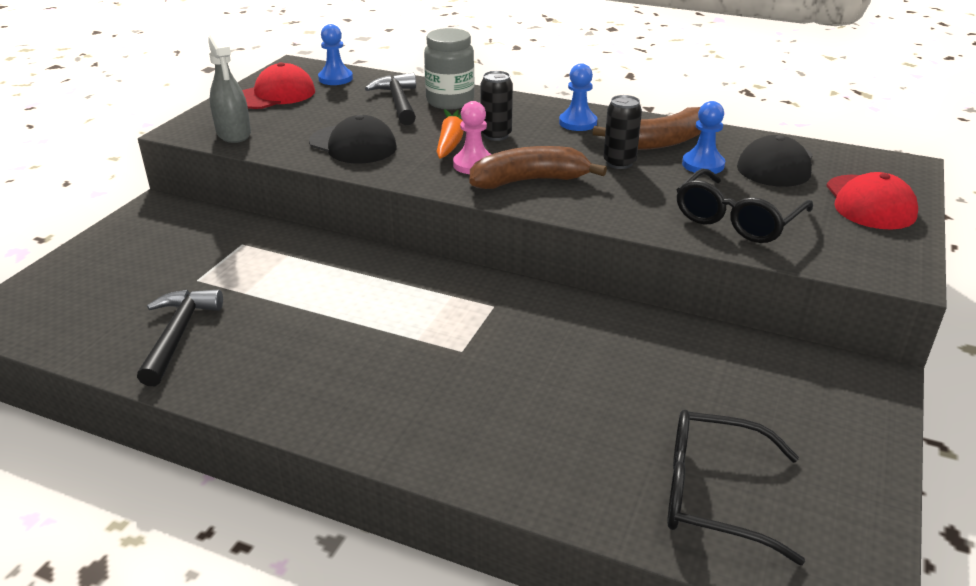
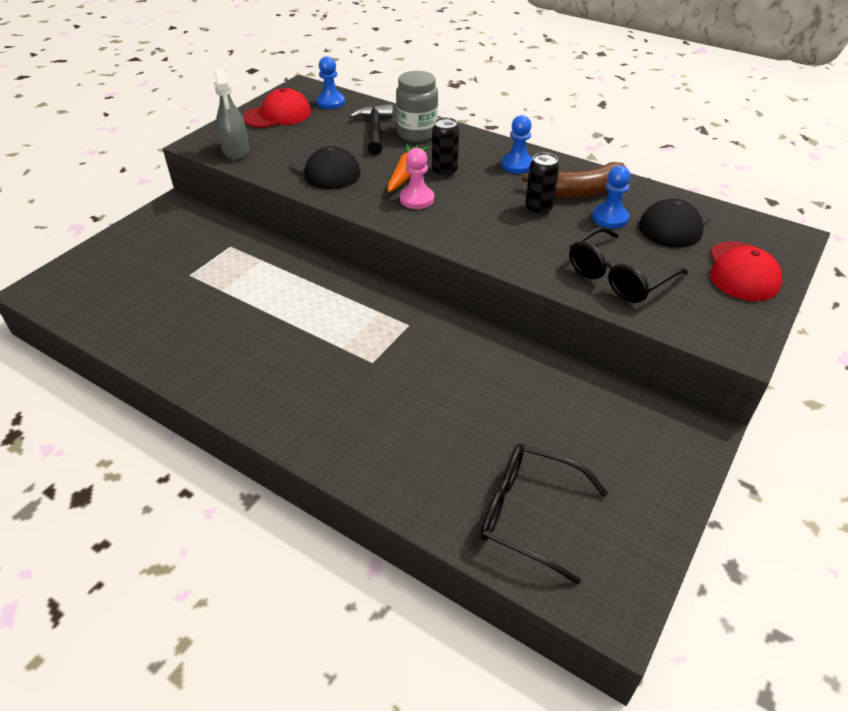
camera: 10 degrees right, 10 degrees up
(178, 335) = (165, 322): black hammer -> none
(529, 181) = (457, 220): brown banana -> none

